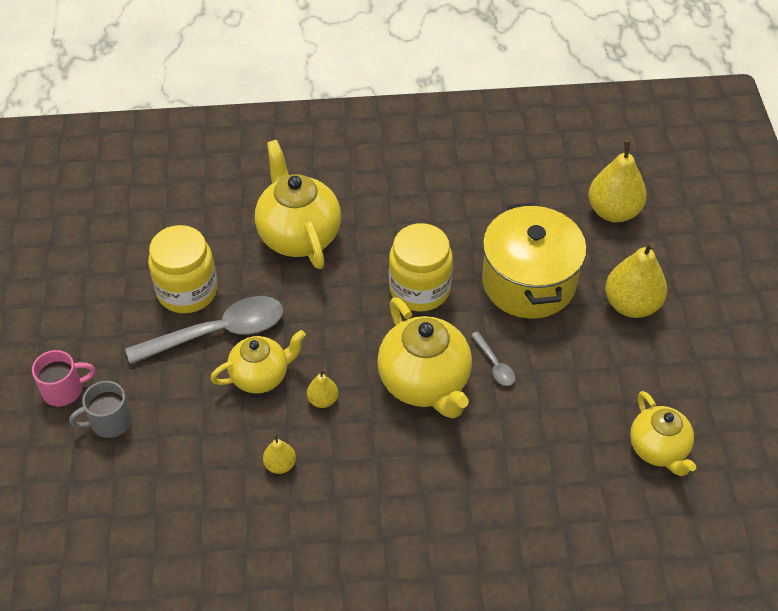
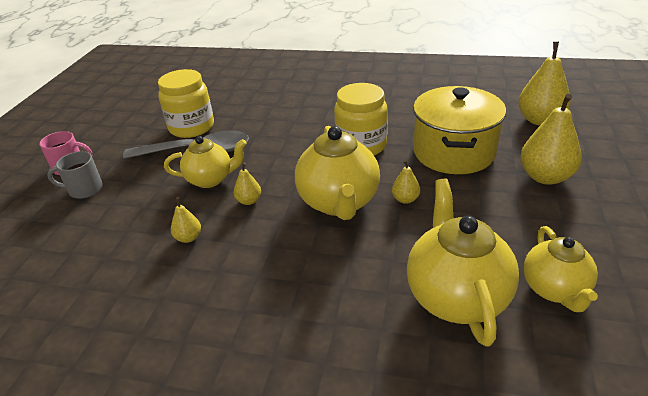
camera: 20 degrees right, 15 degrees down
(299, 235) = (286, 108): yellow teapot -> yellow teapot (456, 296)
(494, 364) = (405, 199): grey spoon -> yellow pear

